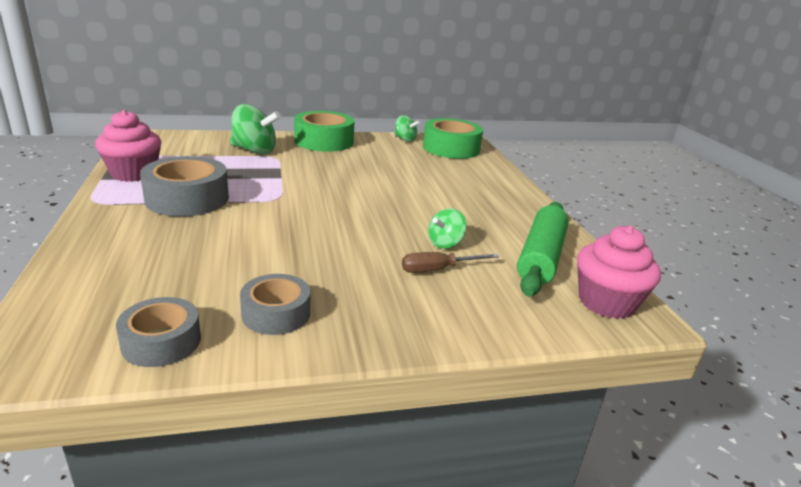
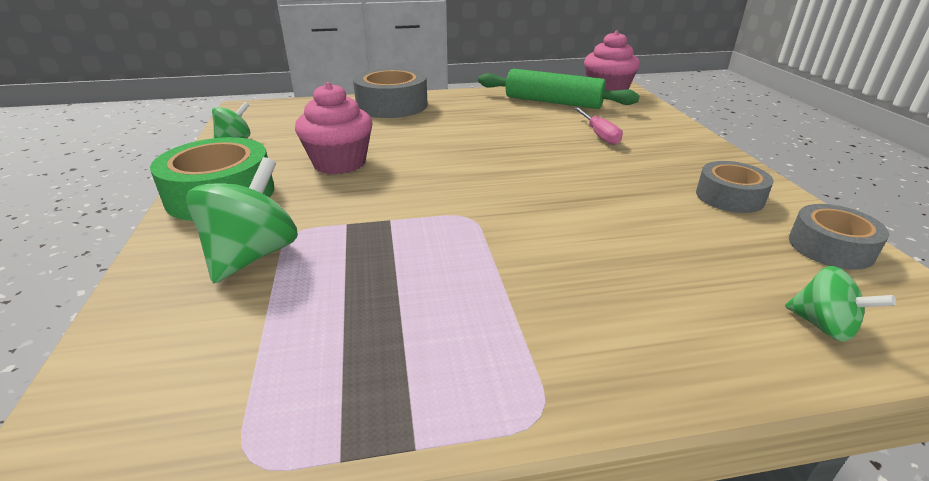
camera: 85 degrees left, 5 degrees up
(133, 174) = (378, 396): pink cupcake -> pink cupcake (339, 163)
(187, 199) = (494, 293): grey tape -> grey tape (392, 105)
(438, 269) = (599, 135): brown screwdriver -> pink screwdriver
(445, 243) = (548, 130): green spinning top -> green spinning top (823, 326)
(451, 148) = (281, 116): green tape -> none

